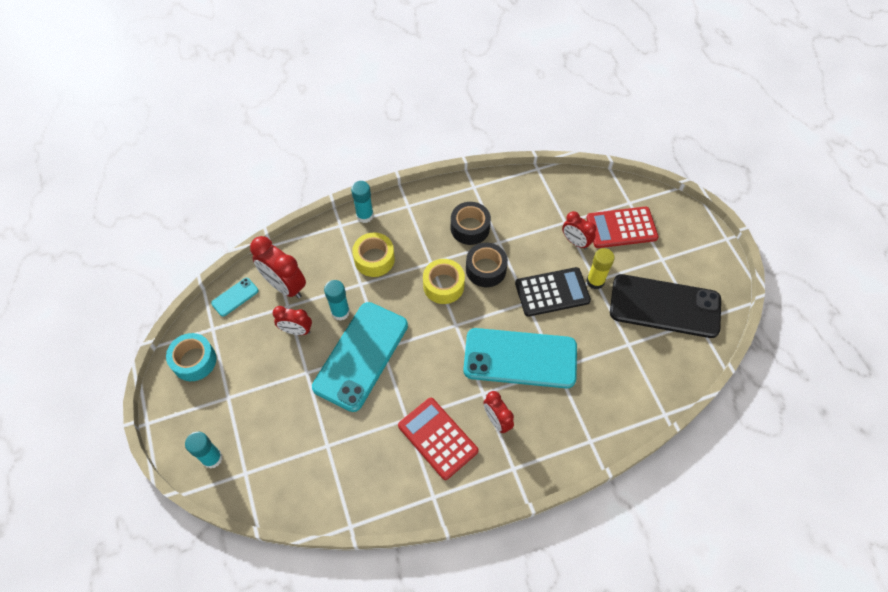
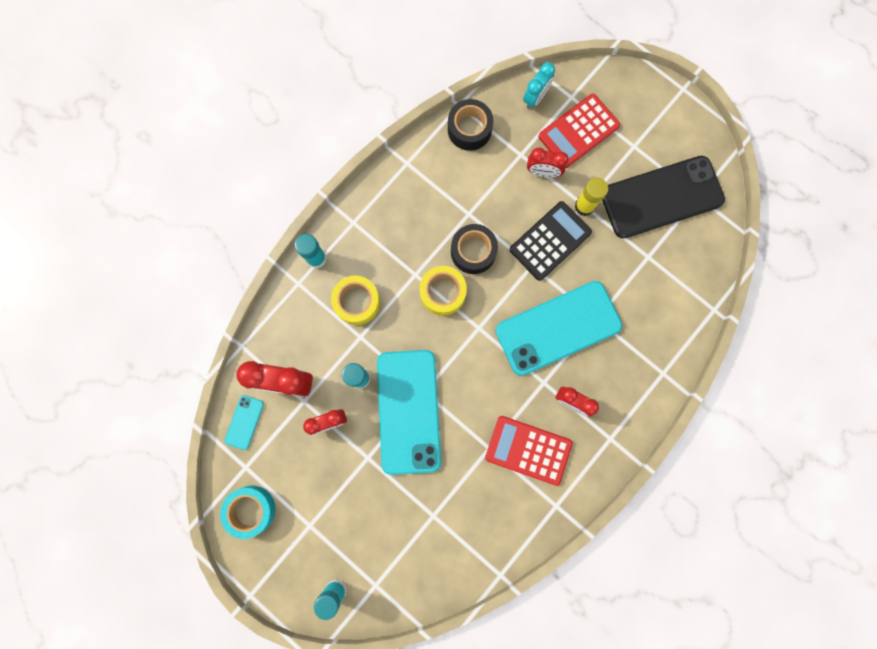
camera: 30 degrees left, 20 degrees up
(470, 228) = (431, 213): black tape -> black tape (469, 129)
(600, 190) = (535, 98): none -> turquoise clock

